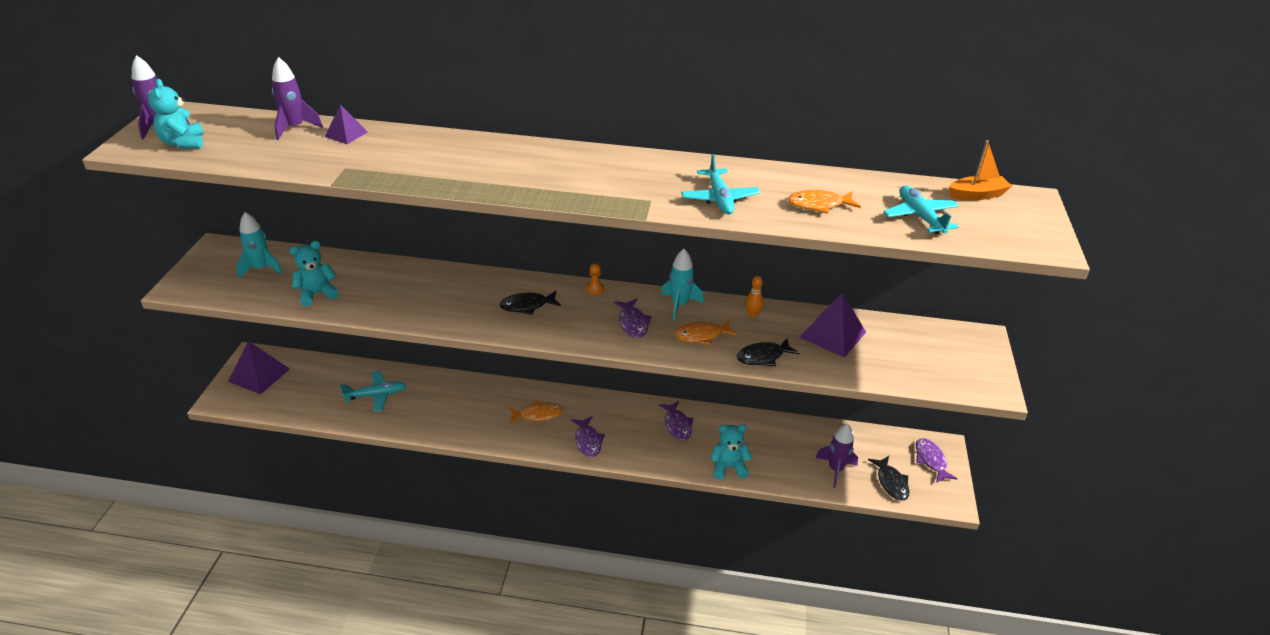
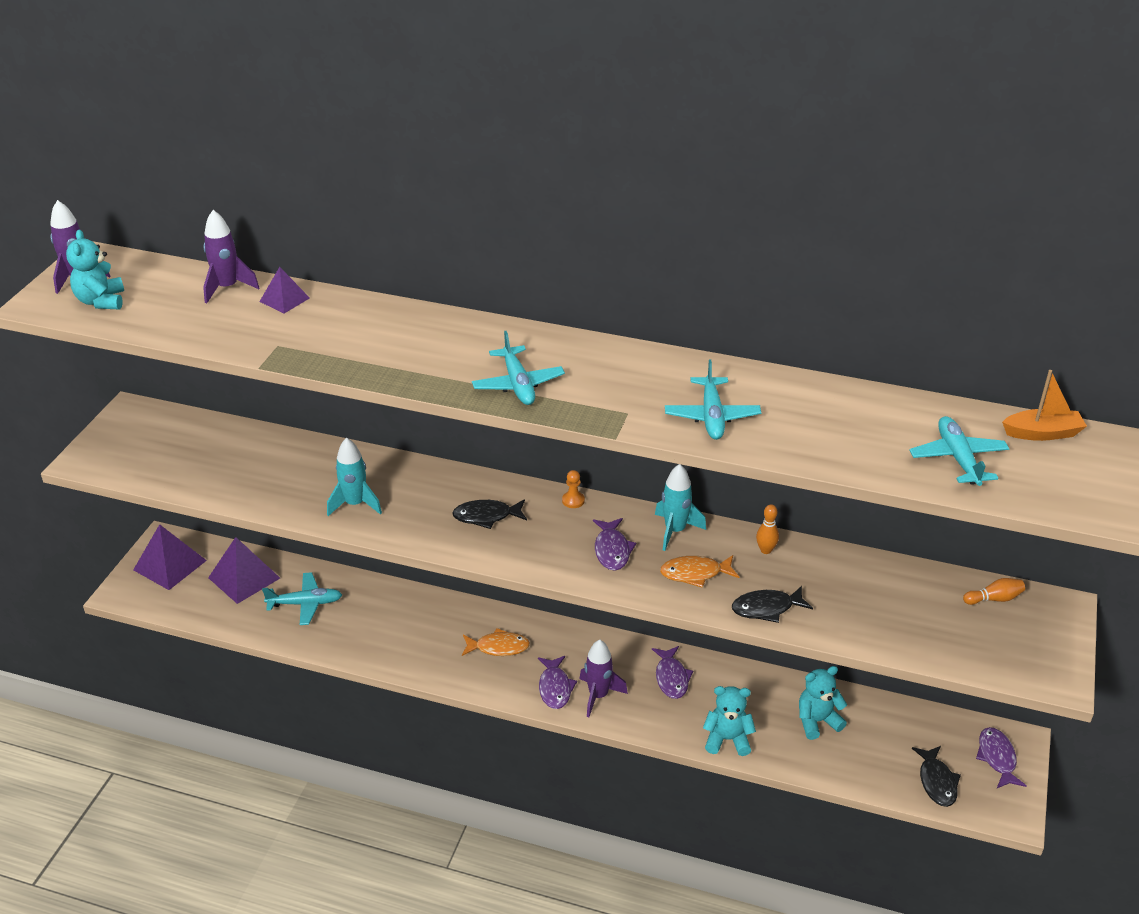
camera: 10 degrees right, 0 degrees up
(261, 268) = (180, 443): turquoise rocket -> turquoise rocket (355, 504)
(317, 294) = (240, 481): turquoise teddy bear -> turquoise teddy bear (817, 721)
(555, 185) = (518, 384): none -> turquoise plane
(819, 205) = (833, 433): orange fish -> none
(832, 334) = (863, 586): purple pyramid -> purple pyramid (244, 577)
(835, 469) = (866, 757): purple rocket -> purple rocket (598, 696)
(932, 335) = (994, 599): none -> orange bowling pin

